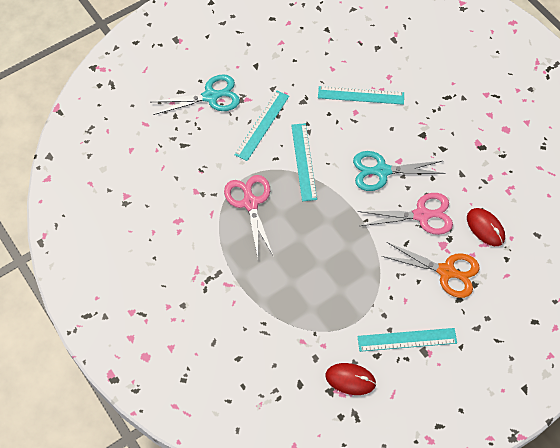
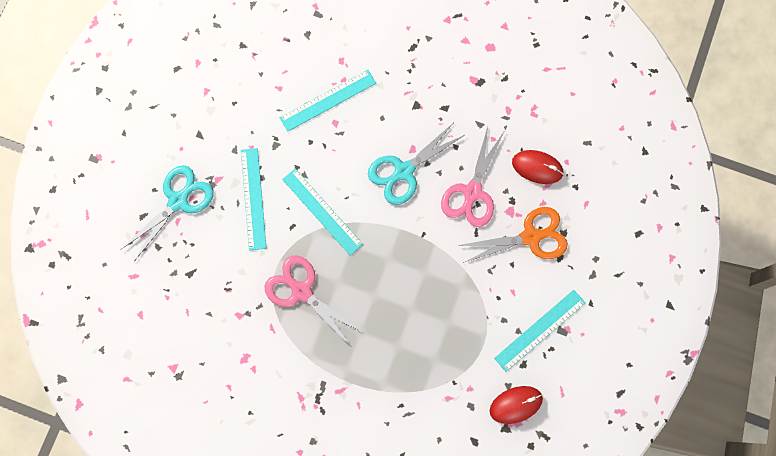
camera: 35 degrees left, 15 degrees up
(422, 215) = (472, 193): pink scissors -> pink scissors turned 150 degrees clockwise

